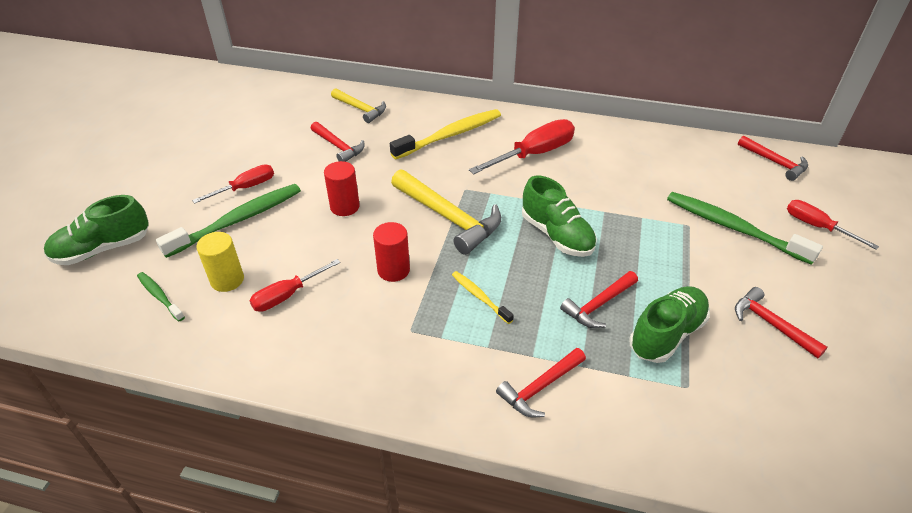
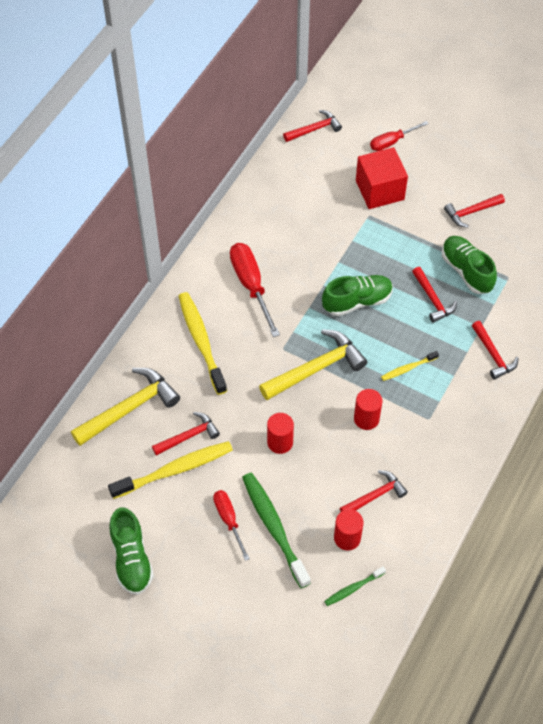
camera: 75 degrees left, 15 degrees up
(103, 249) = (282, 638): green shoe -> green shoe (131, 559)
(227, 280) = (347, 538): yellow cylinder -> red cylinder
(287, 295) = (375, 495): red screwdriver -> red hammer
(299, 145) = (174, 470): none -> yellow toothbrush
(361, 109) = (130, 408): yellow hammer -> yellow hammer, size x1.67
(733, 228) = (379, 190): green toothbrush -> red cube

